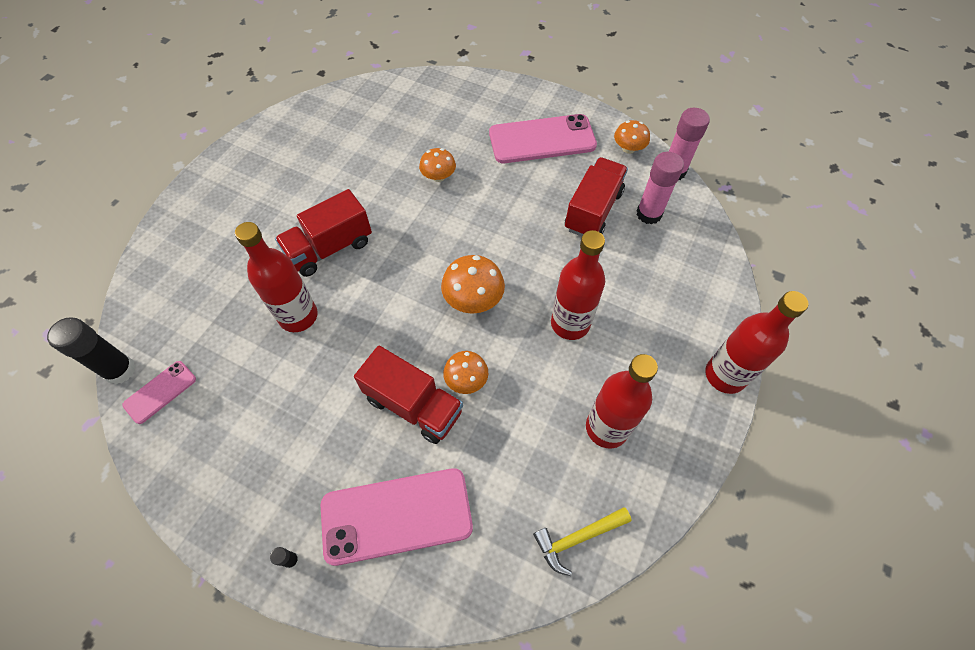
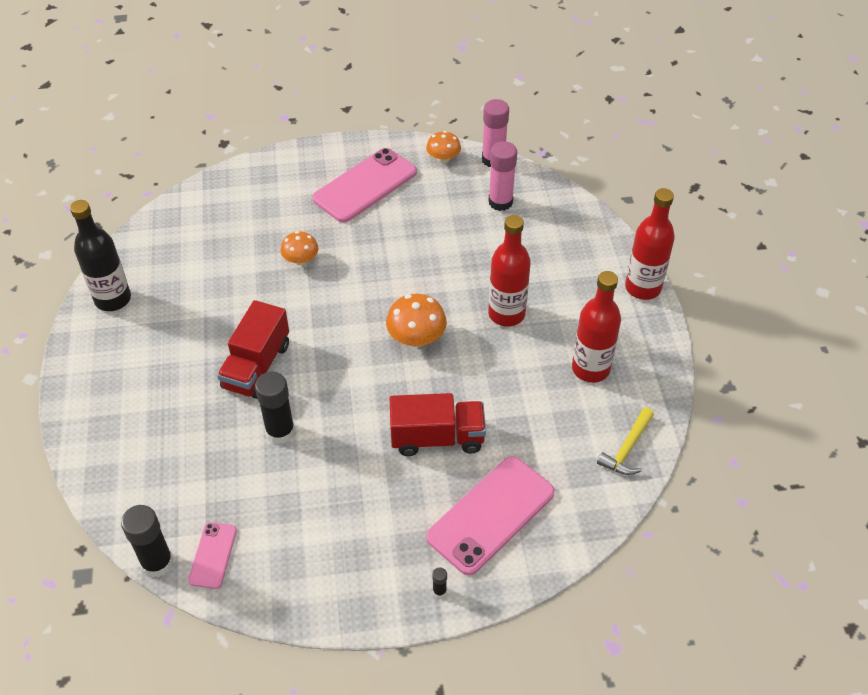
camera: 35 degrees left, 10 degrees down
(280, 134) = (113, 299): none -> black bottle
(298, 316) = (280, 431): red bottle -> black glue stick
(466, 380) = (462, 397): orange mushroom -> none
(593, 211) = (455, 222): red truck -> none

